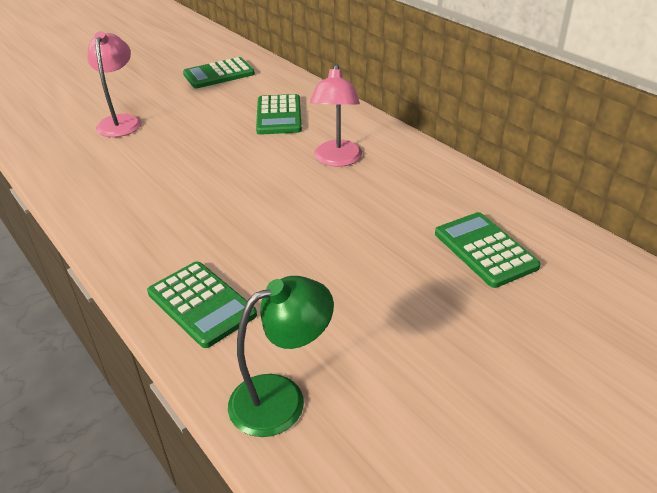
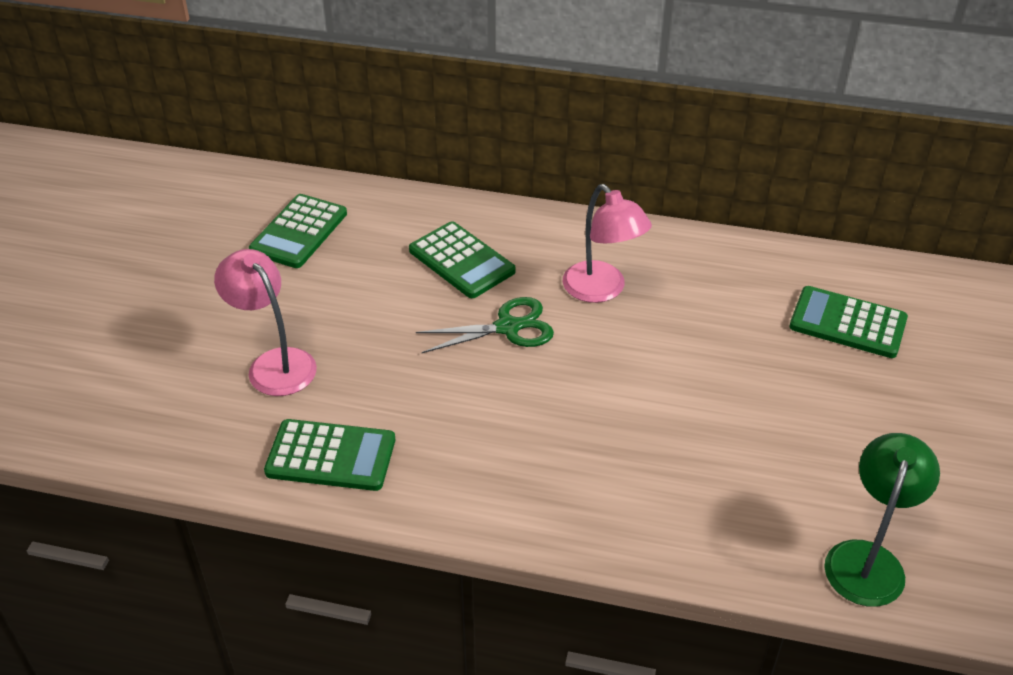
camera: 40 degrees left, 5 degrees up
(201, 304) = (691, 523): green calculator -> green calculator (331, 456)
(255, 155) = (507, 327): none -> green scissors

